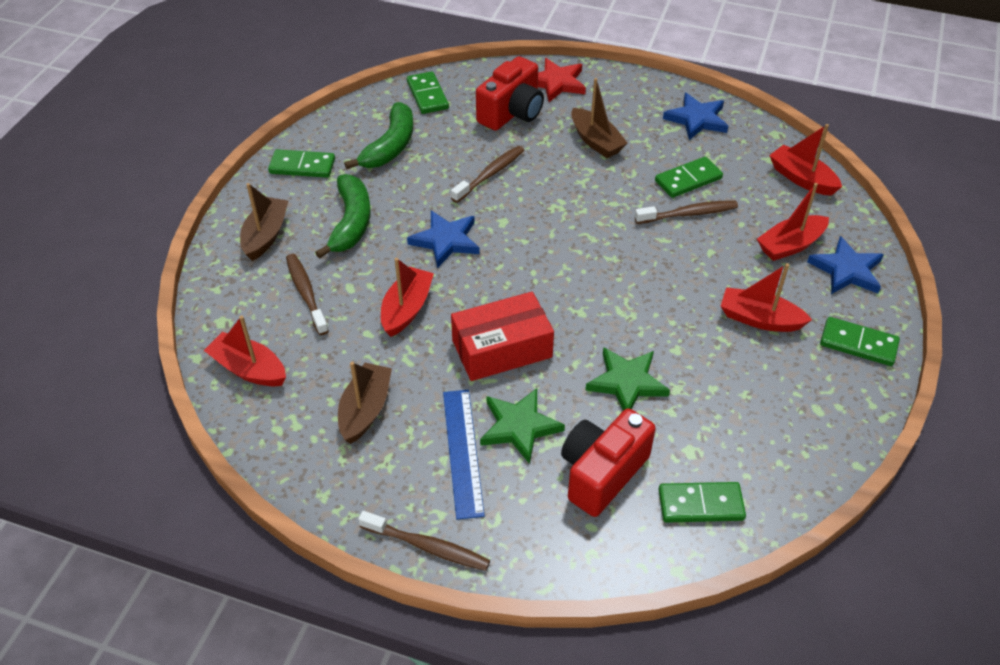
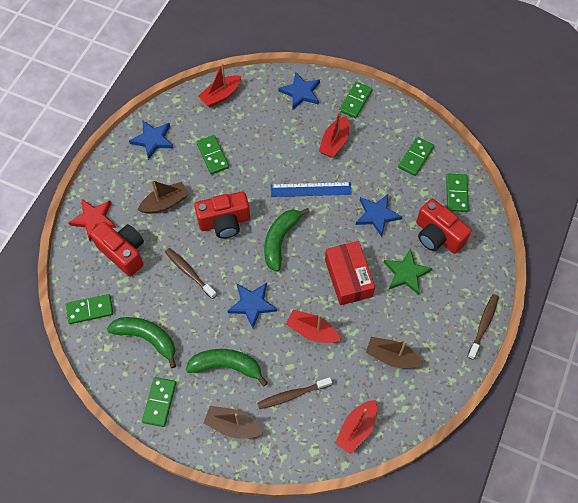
camera: 85 degrees left, 15 degrees up
(462, 452) = (422, 304): blue ruler -> blue ruler (311, 189)
(556, 264) = (280, 240): none -> green banana
(576, 202) = (224, 222): none -> red camera
(627, 382) = (377, 215): green star -> blue star
(688, 214) = (244, 161): brown toothbrush -> none
(764, 437) = (415, 157): none -> green domino
(790, 245) = (278, 114): red boat -> none

